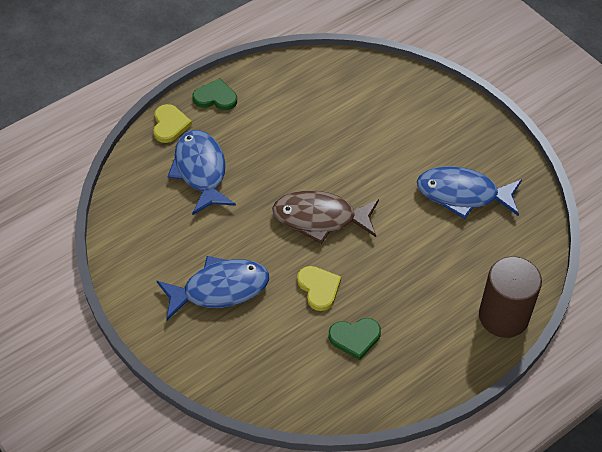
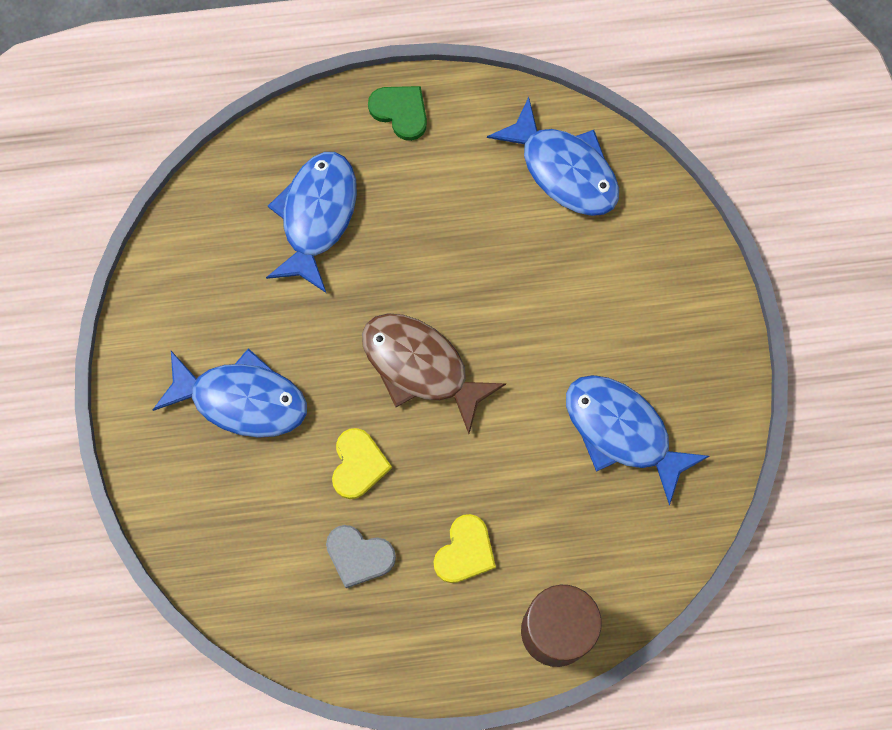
camera: 30 degrees right, 20 degrees up
(170, 125) = (319, 125): yellow heart -> yellow heart (465, 551)
(332, 83) = (564, 169): none -> blue fish
(355, 338) = (359, 556): green heart -> grey heart

